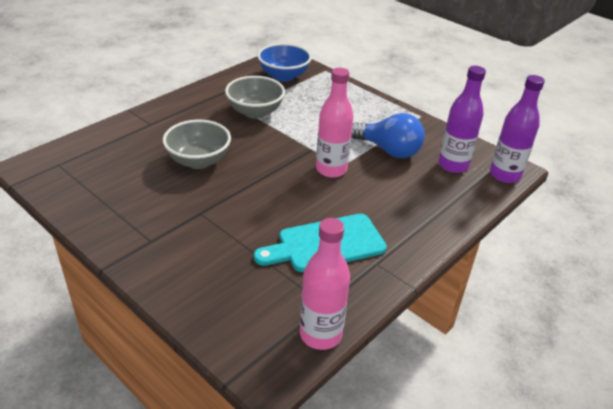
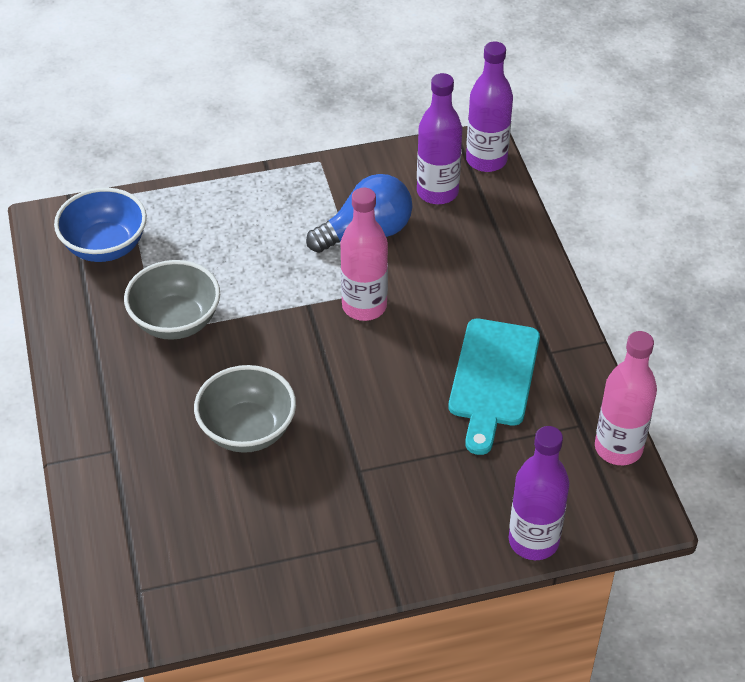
camera: 55 degrees left, 10 degrees up
(197, 318) = (533, 541): none -> purple bottle

